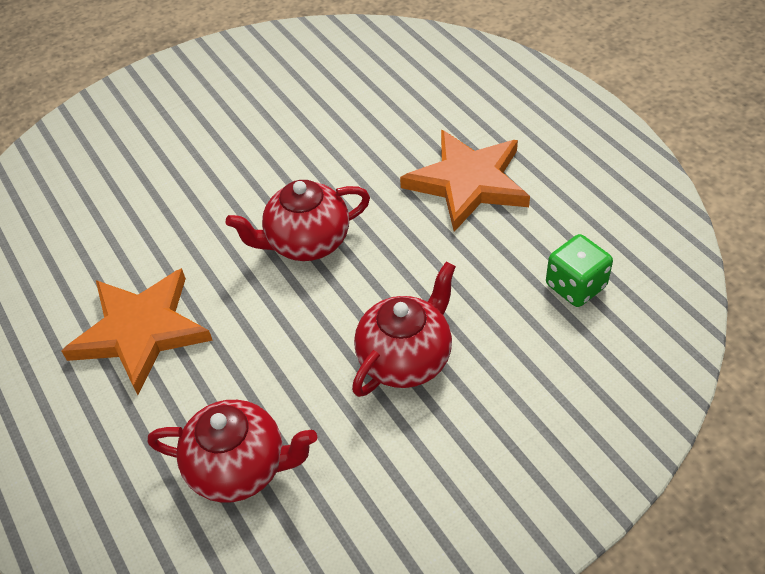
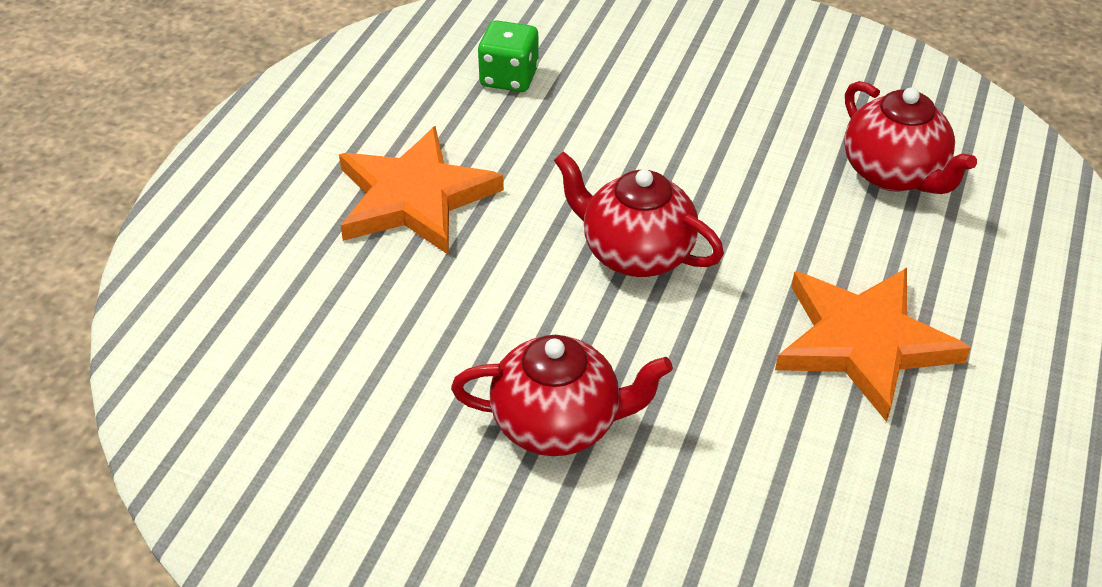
camera: 50 degrees right, 5 degrees down
(240, 467) = (321, 363): red teapot -> red teapot (894, 174)
(575, 286) = (808, 533): green dice -> green dice (509, 78)

